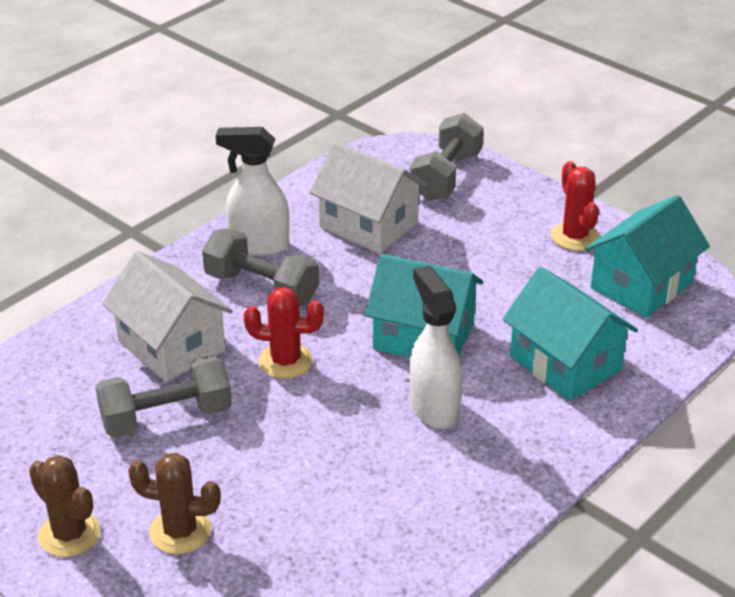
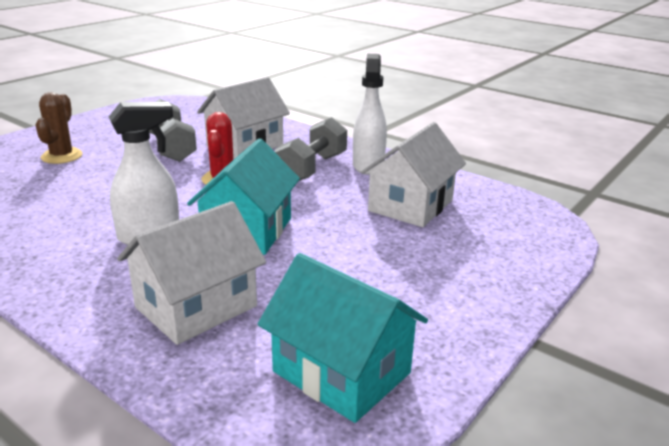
camera: 85 degrees right, 10 degrees down
(69, 534) = (78, 131): brown cactus -> none
(446, 176) = (514, 242): grey dumbbell -> none
(565, 363) = (196, 306): turquoise house -> white house
(575, 236) = (432, 322): red cactus -> none

